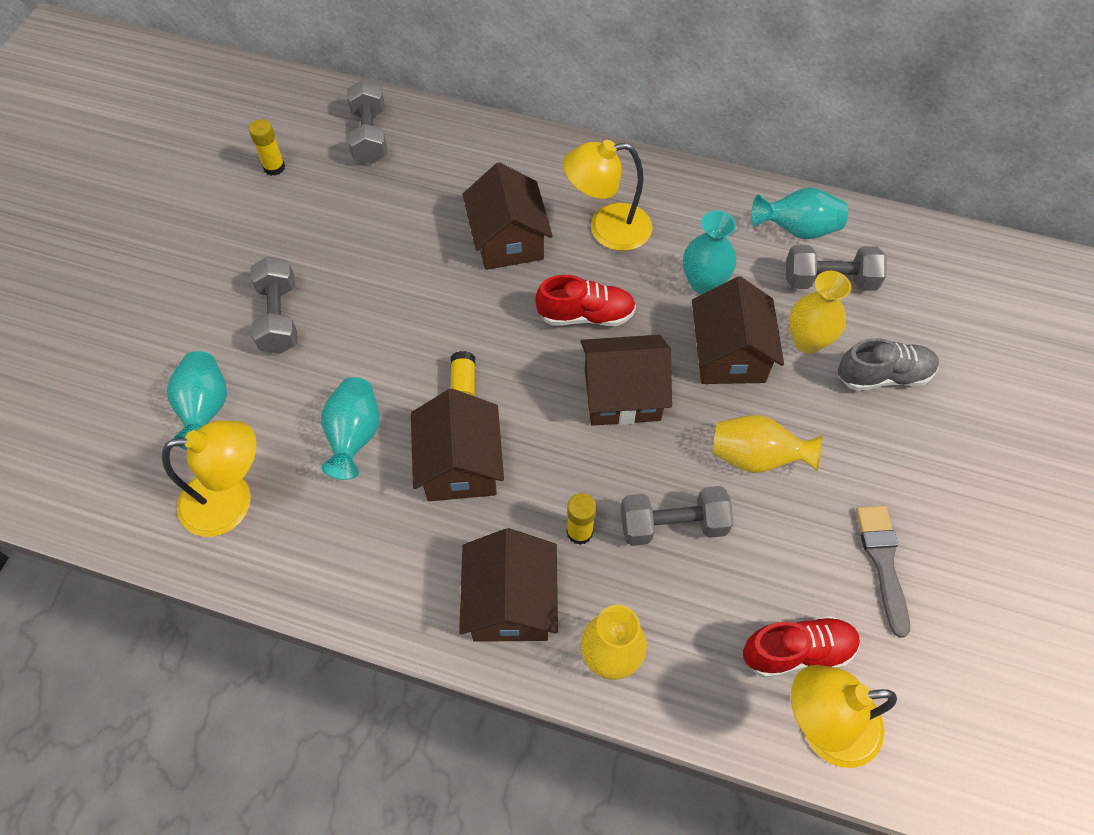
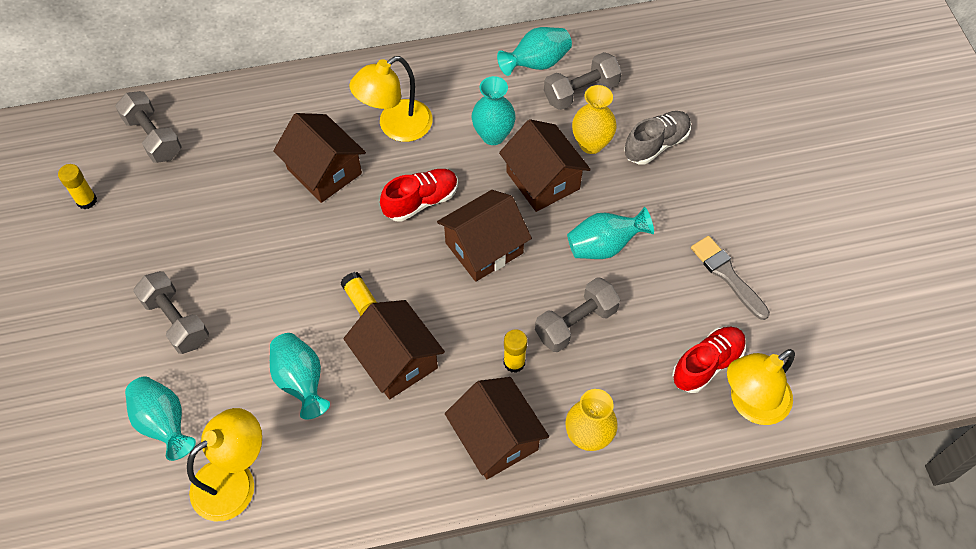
camera: 30 degrees left, 0 degrees up
(756, 457) = (604, 246): yellow vase -> turquoise vase

